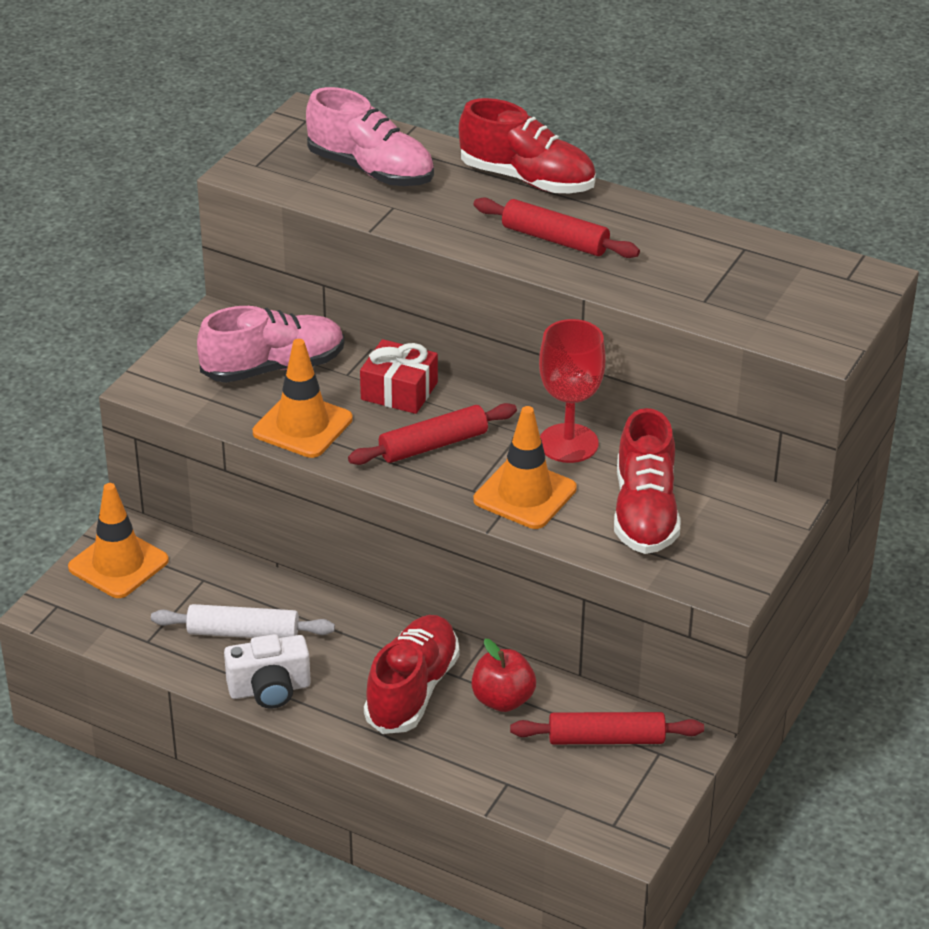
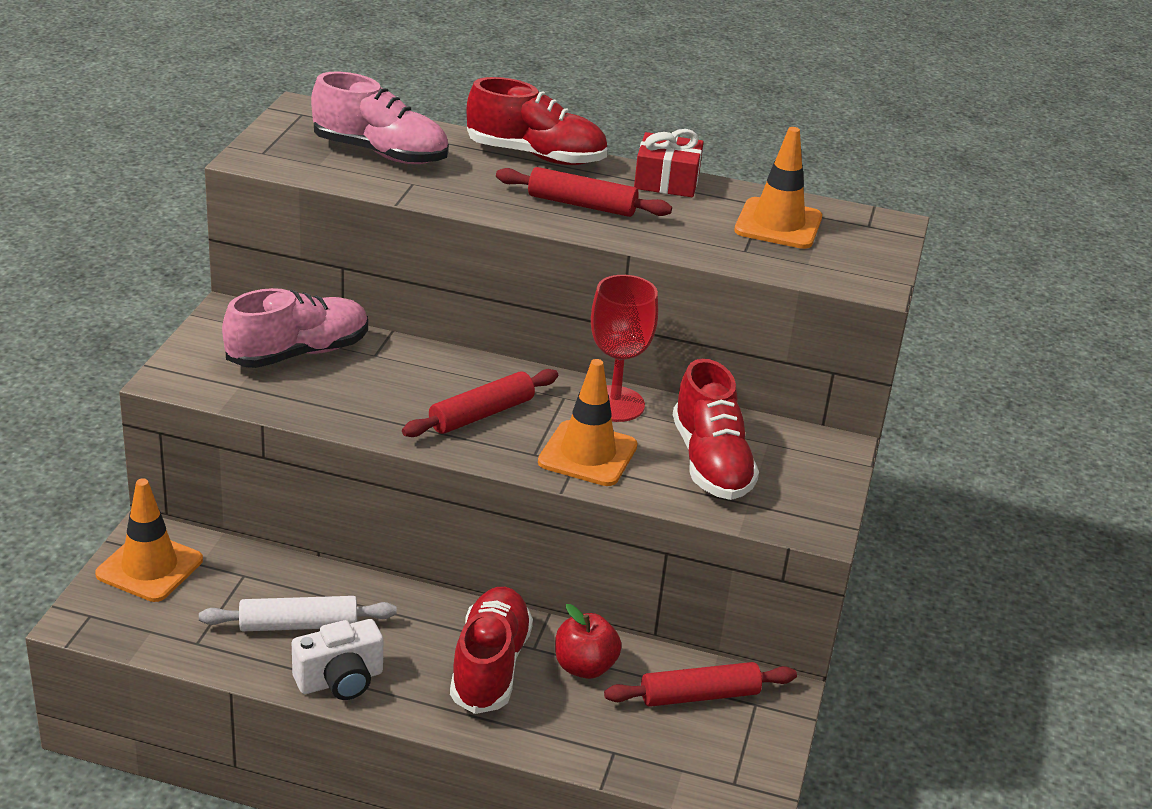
camera: 15 degrees left, 5 degrees down
(302, 426) = (343, 405): orange traffic cone -> orange traffic cone (778, 224)
(399, 391) = (432, 367): red gift -> red gift (666, 181)

